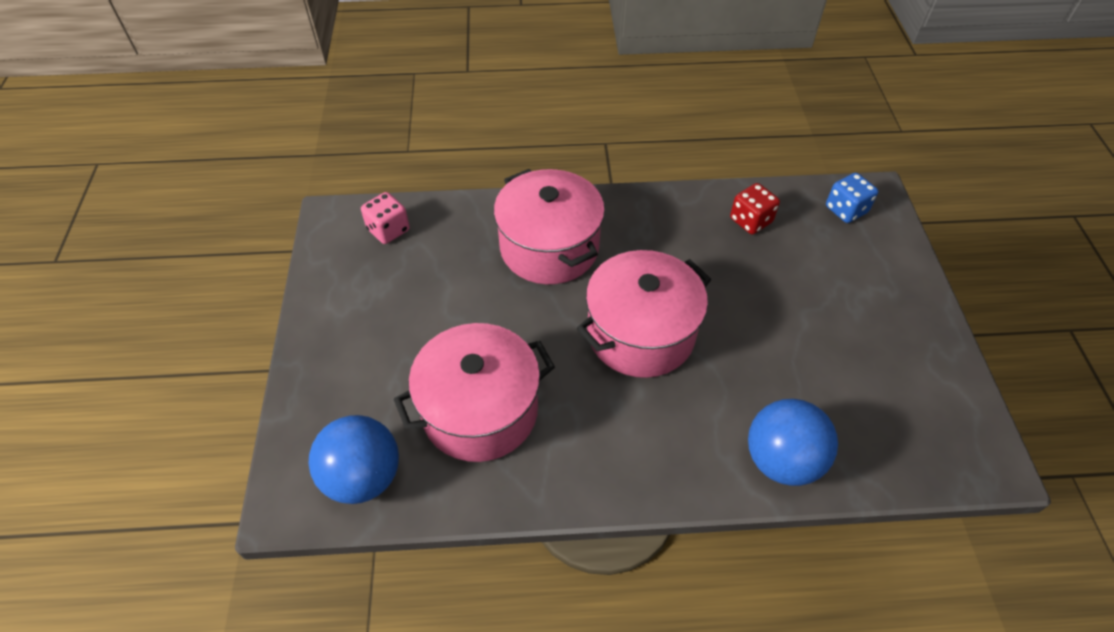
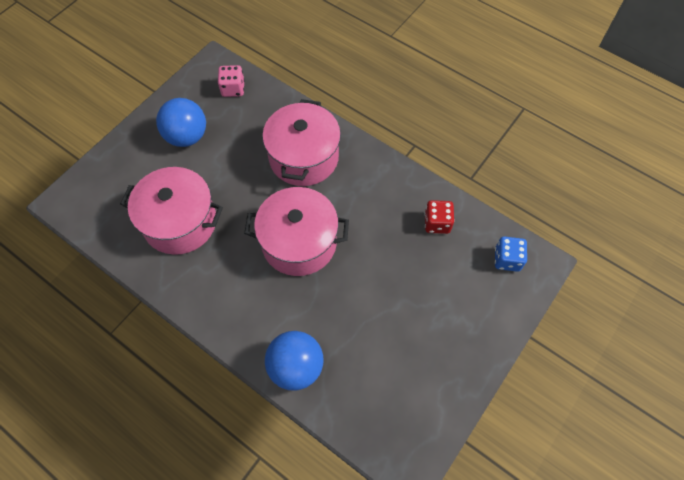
camera: 40 degrees right, 10 degrees up
(363, 477) = (101, 214): blue ball -> blue ball (187, 136)

